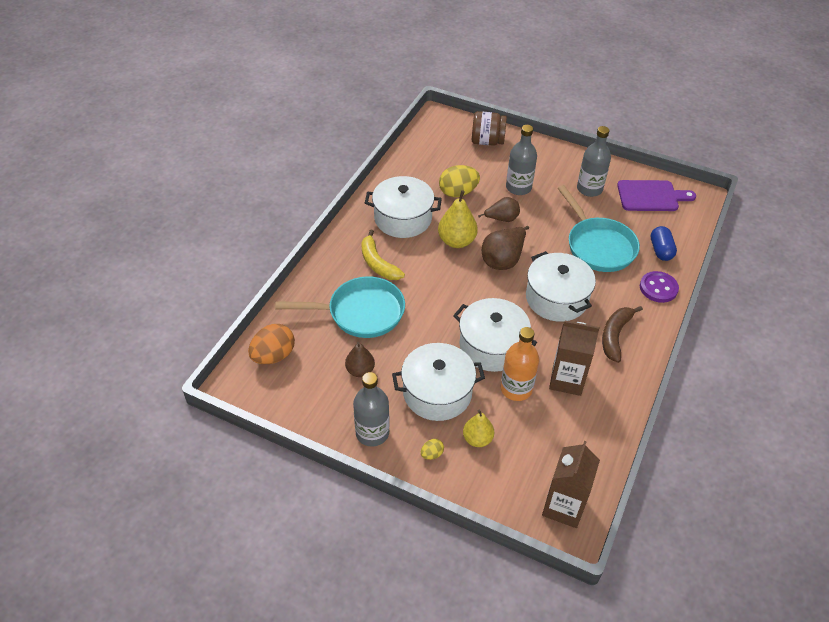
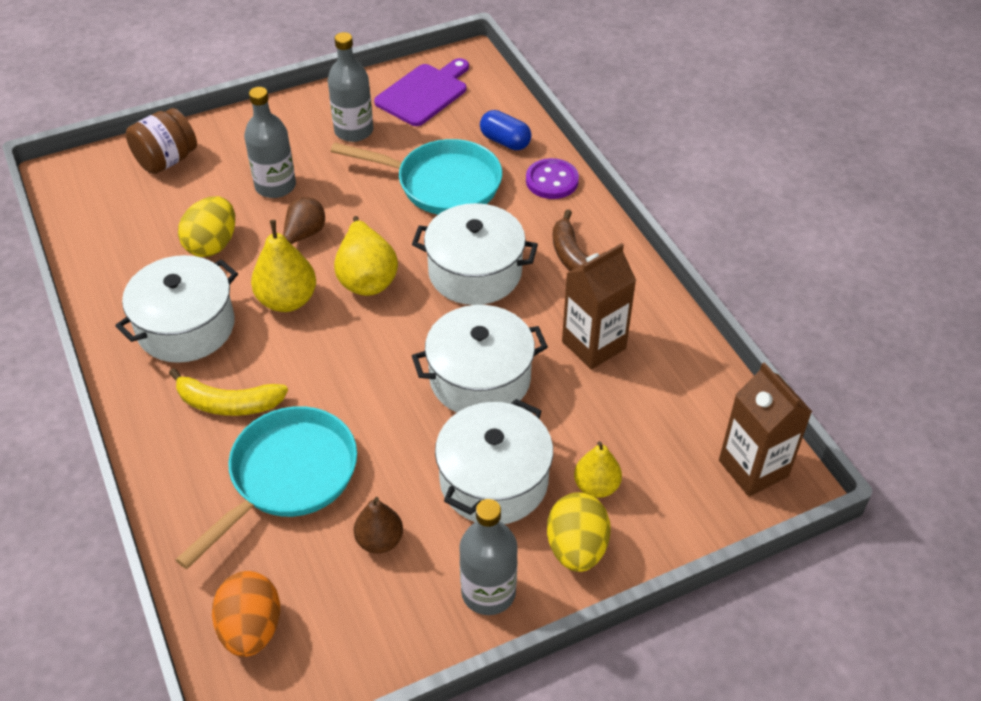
camera: 50 degrees left, 0 degrees up
(432, 454) = (576, 548): yellow egg -> yellow egg, size x2.11
(503, 260) = (367, 278): brown pear -> yellow pear
(516, 389) = (562, 399): orange bottle -> none

